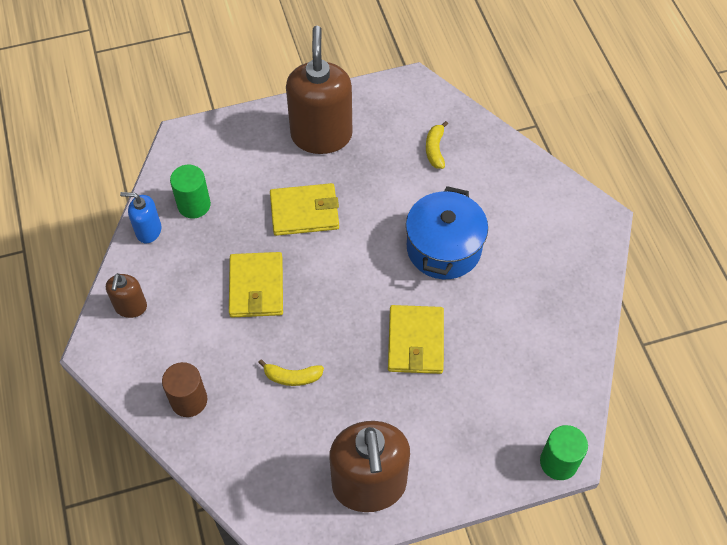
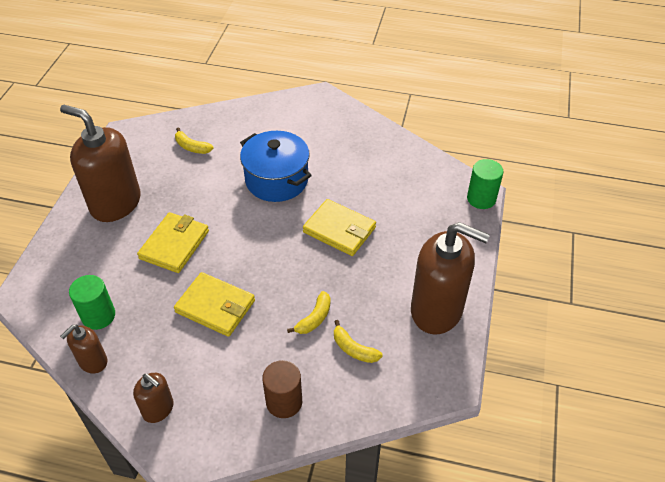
camera: 60 degrees left, 10 degrees down
(148, 231) = (93, 361): blue soap dispenser -> brown soap dispenser
(277, 430) = (354, 349): none -> yellow banana

